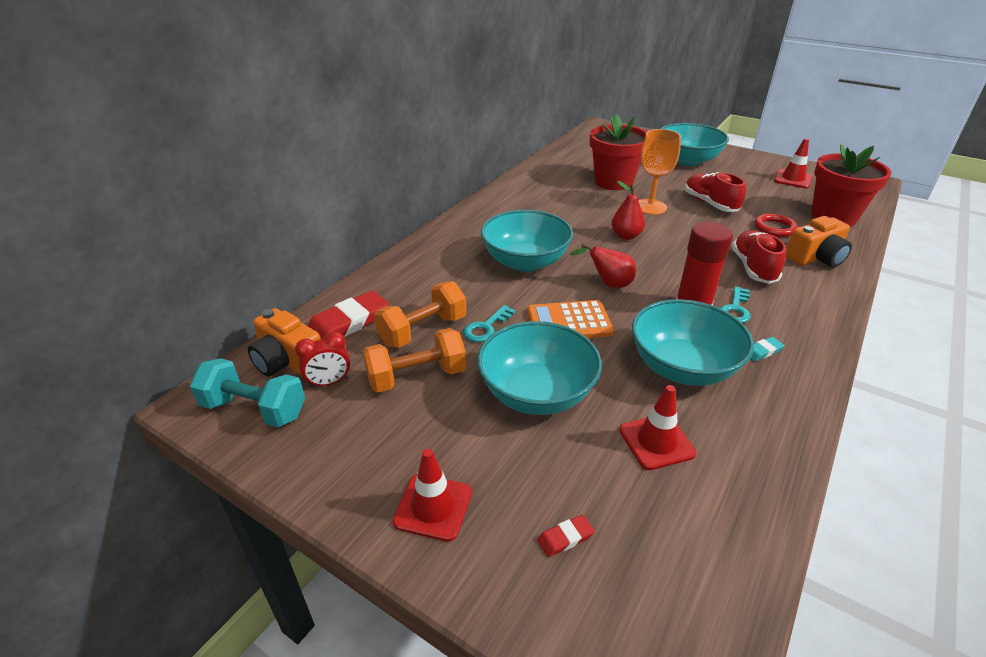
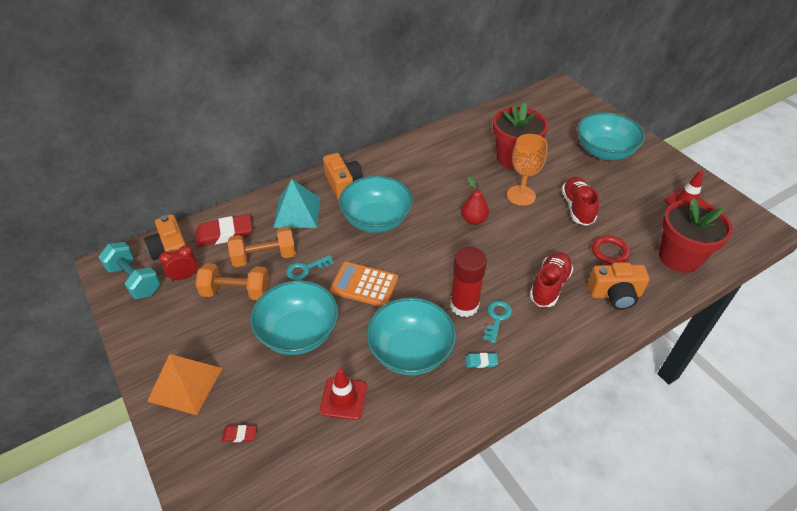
camera: 25 degrees right, 10 degrees up
(329, 382) = (185, 276): red clock -> red clock turned 150 degrees clockwise
(426, 278) = (297, 212): none -> turquoise pyramid
(433, 507) = (185, 384): red traffic cone -> orange pyramid
(458, 241) = (343, 184): none -> orange camera
(608, 284) = (420, 261): red pear -> none
(735, 309) = (497, 318): turquoise key -> turquoise key turned 150 degrees clockwise

